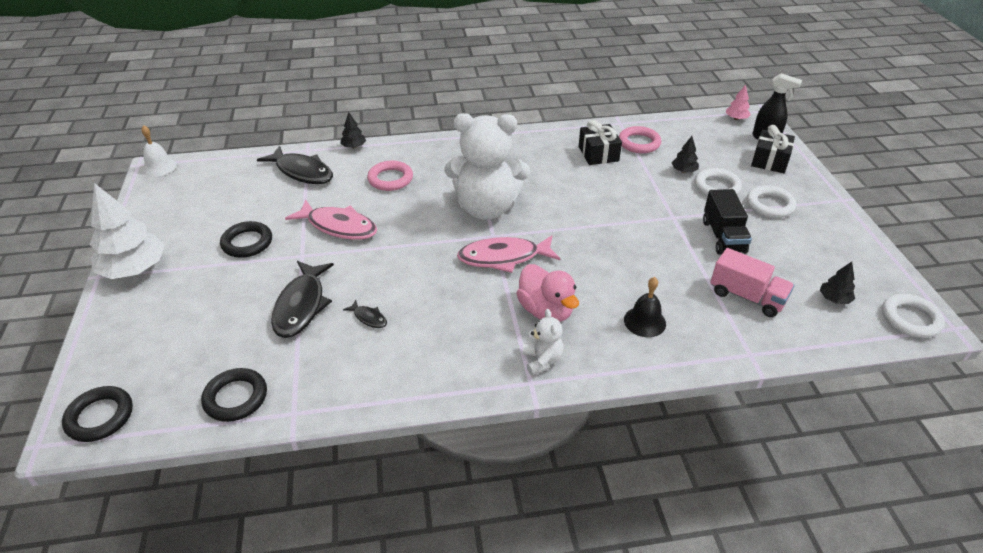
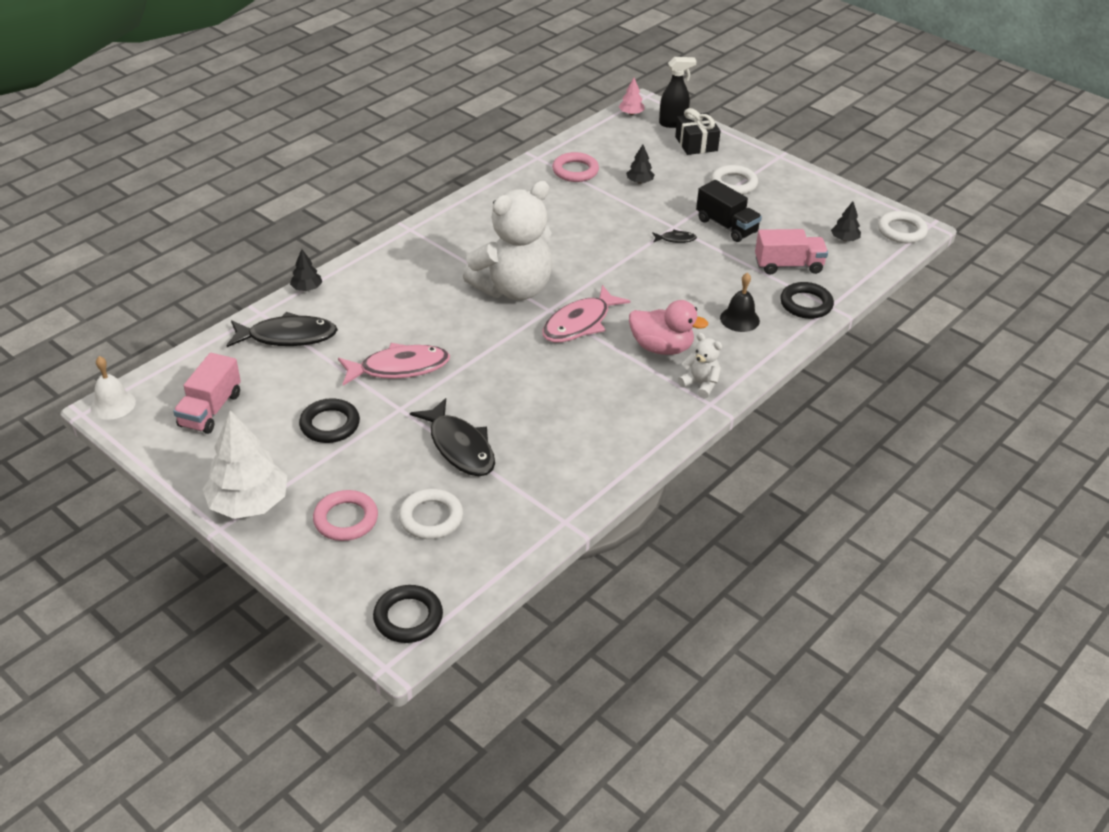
camera: 40 degrees left, 0 degrees up
(199, 196) = (210, 410): none -> pink truck
(236, 398) = (503, 539): black ring -> black ring (806, 304)
(369, 318) = (530, 425): black fish -> black fish (675, 239)
(390, 179) = (389, 303): pink ring -> pink ring (346, 519)
(598, 154) = (552, 196): black gift -> none
(717, 187) = (680, 185): white ring -> white ring (431, 518)

